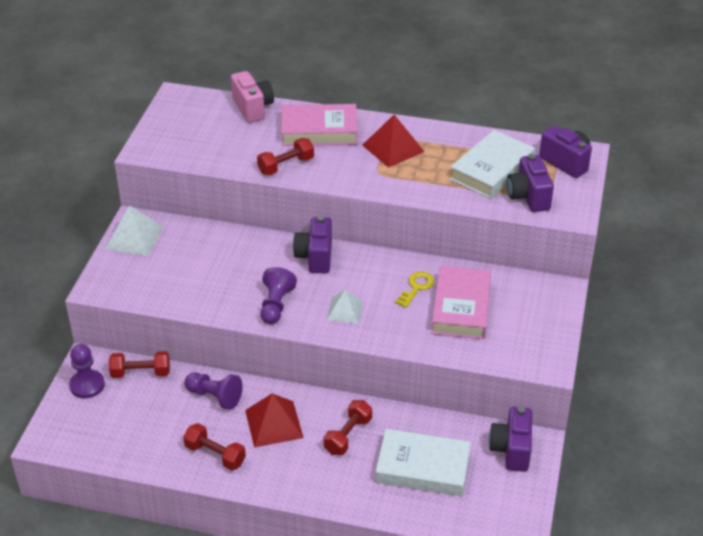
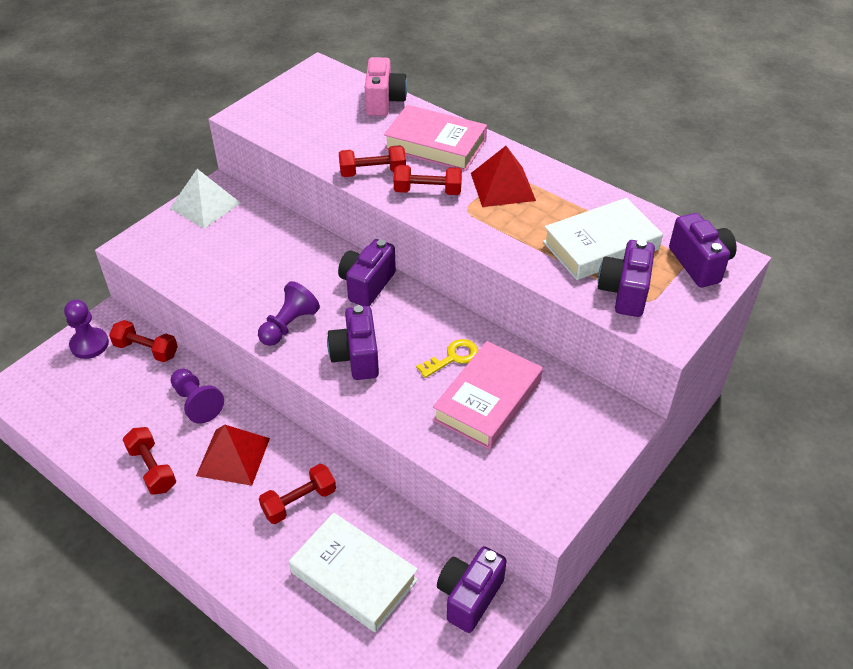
camera: 25 degrees right, 5 degrees up
(339, 167) = (427, 191): none -> red dumbbell
(345, 310) = (356, 357): white pyramid -> purple camera

